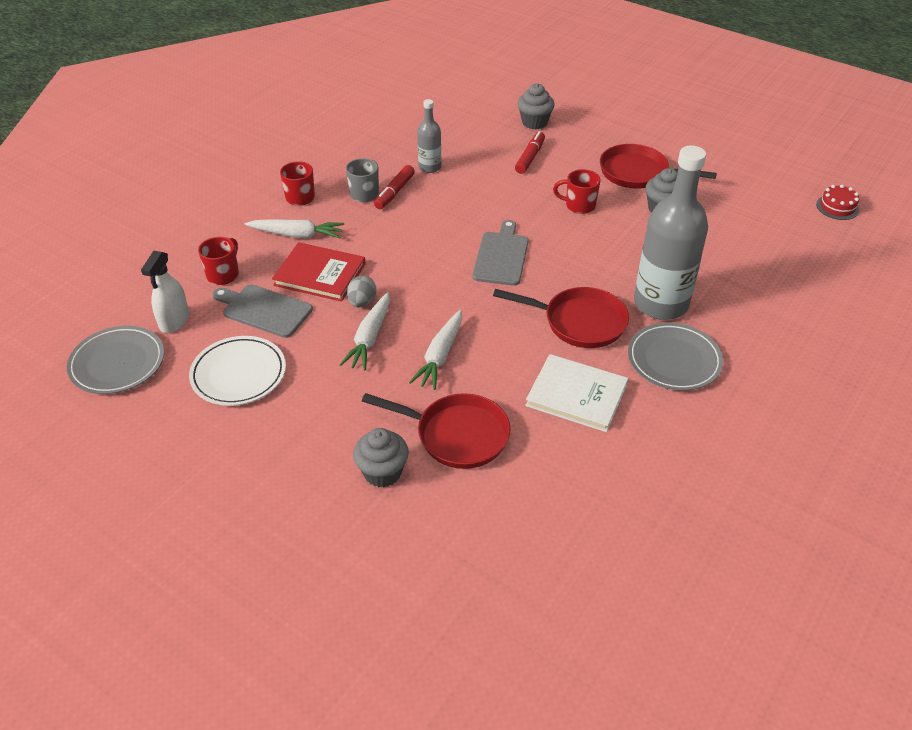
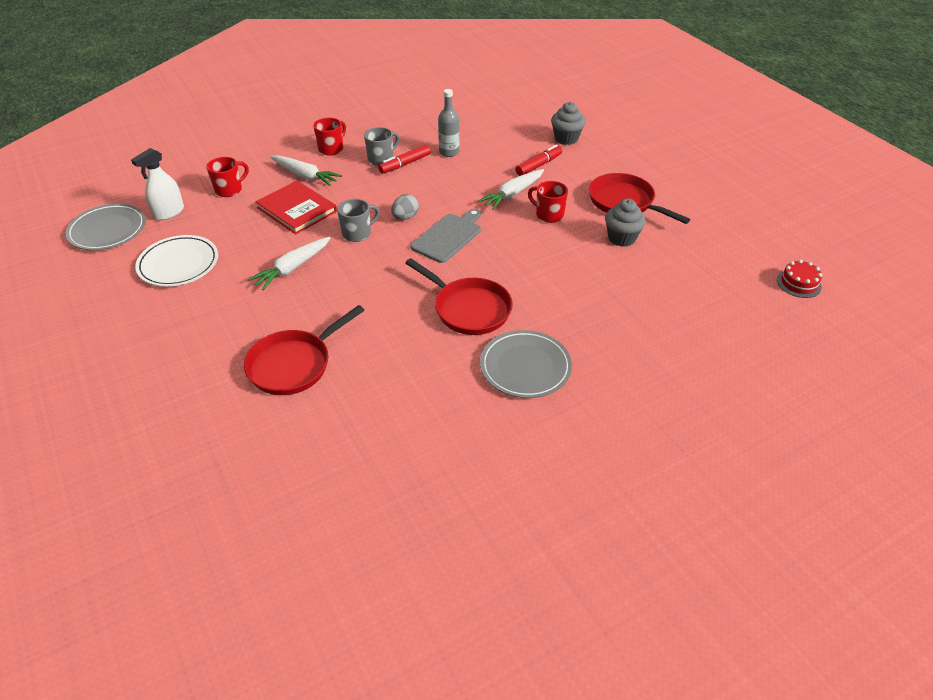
camera: 25 degrees right, 0 degrees up
(264, 310) = (235, 223): grey cutting board -> none
(362, 302) = (310, 239): grey egg -> grey egg (405, 217)
(382, 472) = (215, 372): grey cupcake -> none
(407, 280) = (357, 233): none -> grey mug
(440, 356) = (334, 299): white carrot -> white carrot (512, 194)
(456, 435) = (294, 364): red pan -> red pan turned 90 degrees clockwise
(576, 395) = (416, 367): white book -> none
(660, 304) = (553, 316): grey bottle -> none

